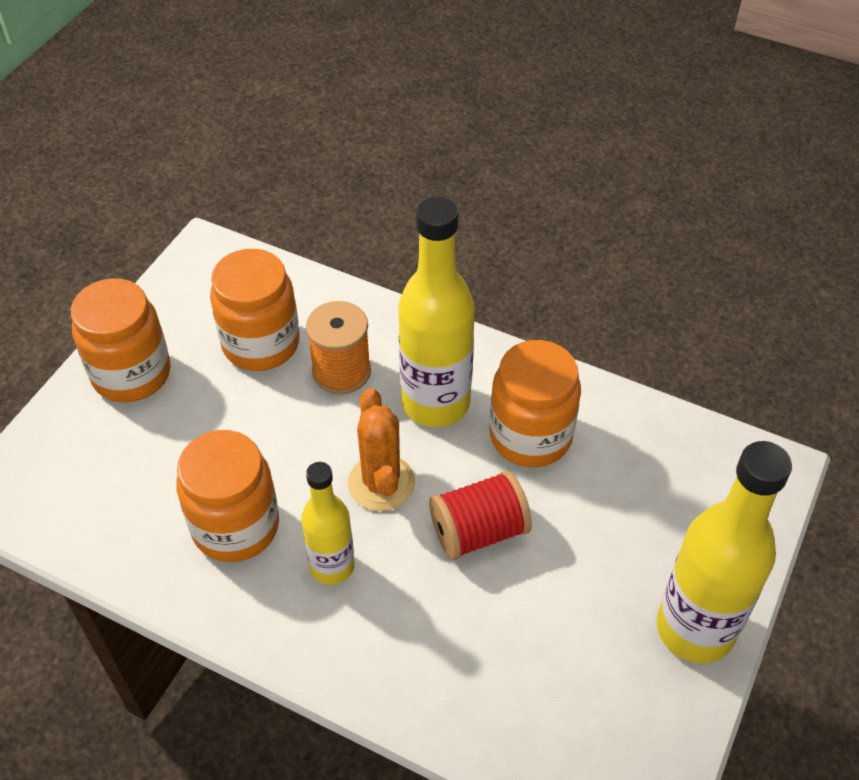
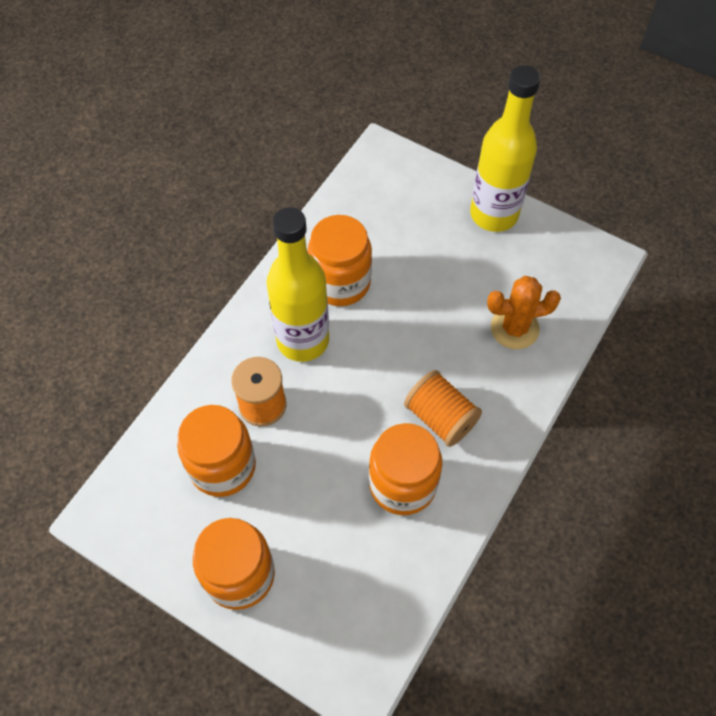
camera: 85 degrees left, 10 degrees up
(332, 566) = (440, 417): yellow bottle -> orange spool
(381, 483) = (372, 381): orange cactus -> orange cactus (514, 328)
(478, 531) = (417, 323): red spool -> none

